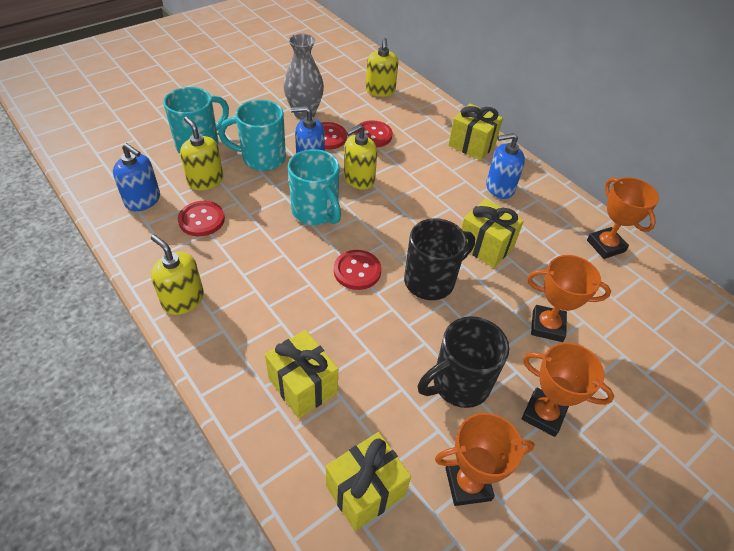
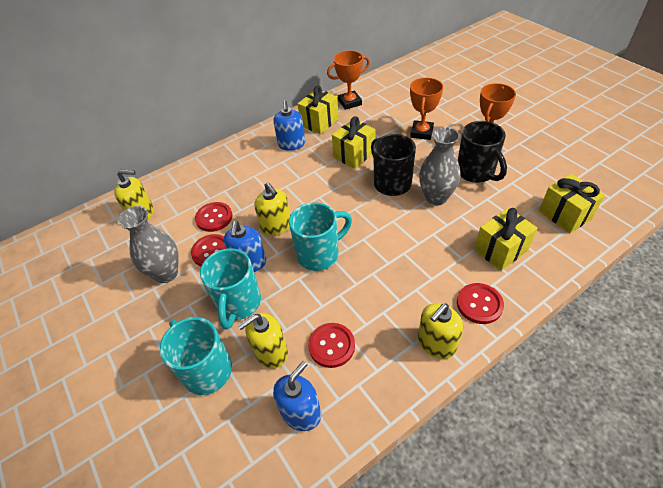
camera: 80 degrees left, 0 degrees up
(357, 271) = (386, 224): red button -> red button (479, 304)
(403, 326) = (436, 197): none -> grey vase
(468, 484) = (542, 171): orange trophy -> none
(471, 145) = (238, 156): yellow gift -> yellow gift (319, 122)

